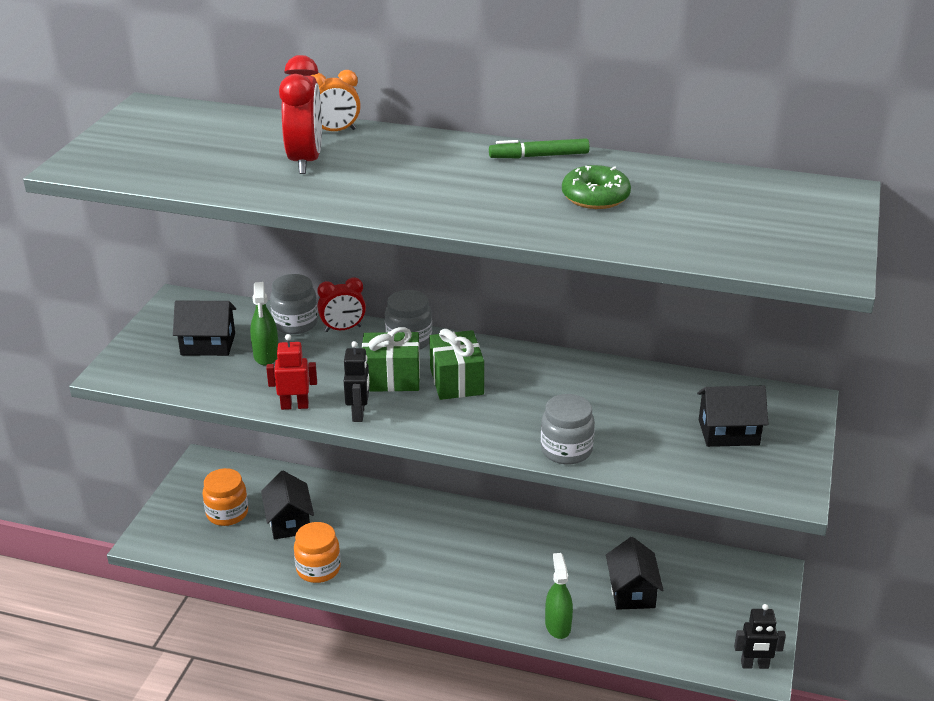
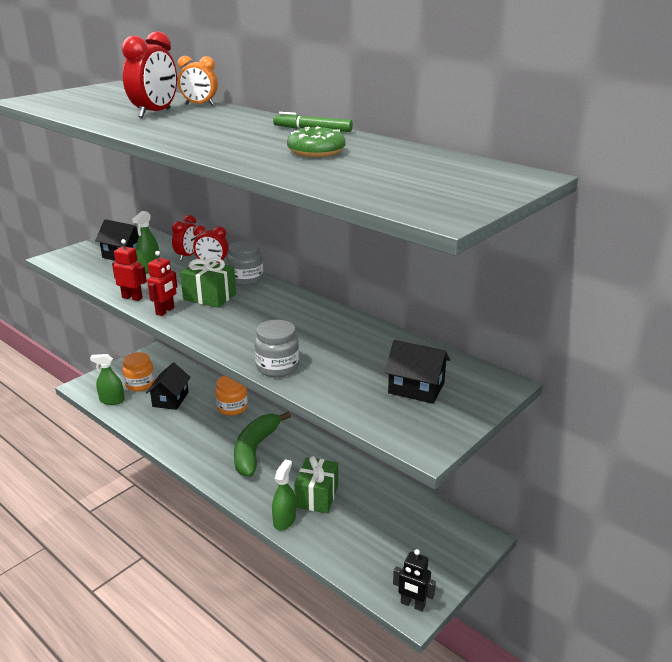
camera: 25 degrees right, 5 degrees down
(209, 548) = (112, 400): none -> green spray bottle
(295, 323) = (187, 256): grey jar -> red clock
(318, 569) = (162, 432): orange jar -> orange jar (232, 407)
(359, 413) = (165, 311): black robot -> red robot
(455, 553) = (255, 450): none -> green banana
(456, 381) = (249, 308): green gift -> green gift (317, 496)
(632, 591) = (358, 515): black house -> none

